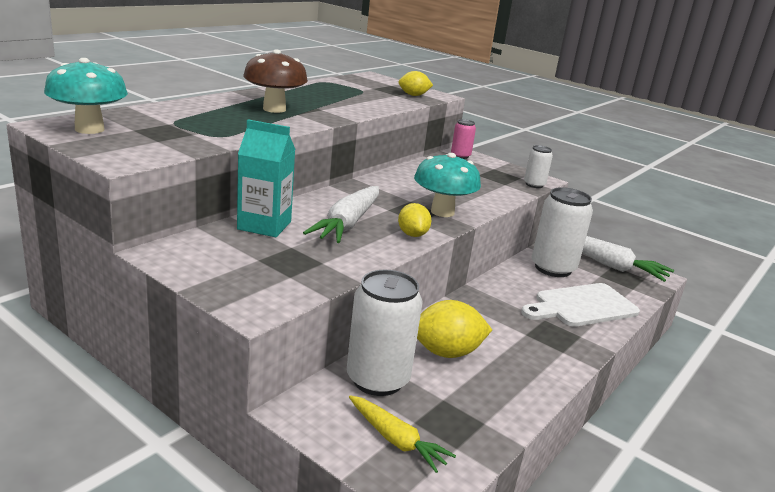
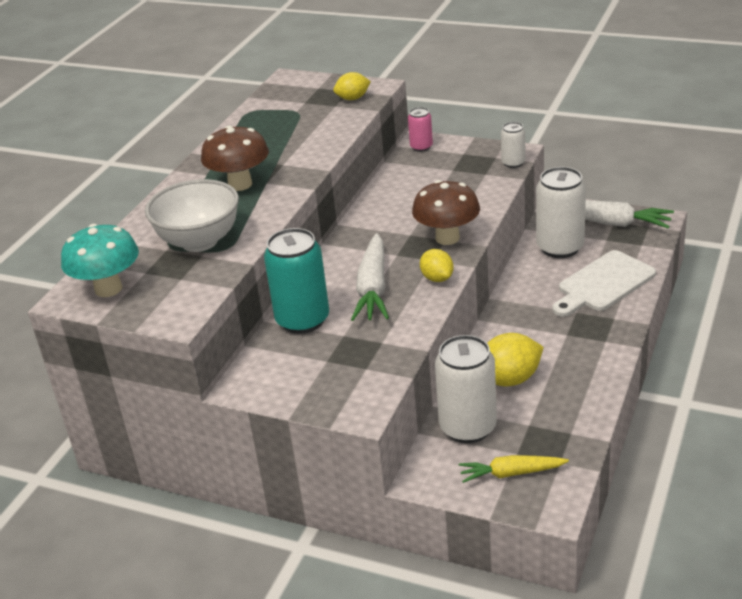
camera: 10 degrees left, 10 degrees up
(202, 126) = (199, 241): none -> white bowl
(264, 225) = (302, 320): turquoise carton -> turquoise can
(396, 440) = (511, 473): yellow carrot -> yellow carrot turned 150 degrees clockwise
(442, 212) = (447, 238): turquoise mushroom -> brown mushroom

